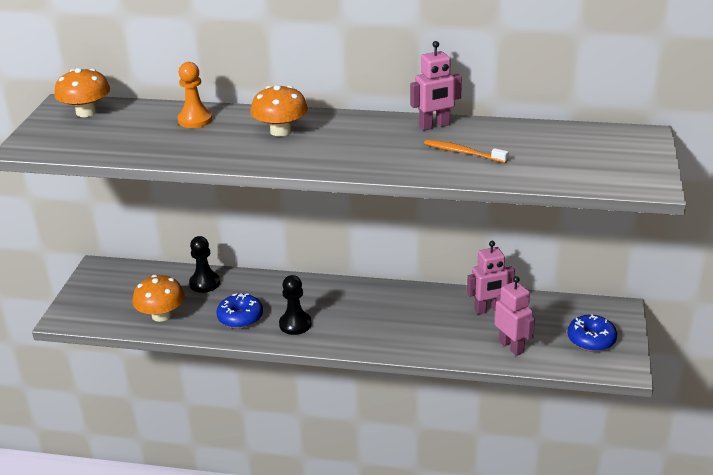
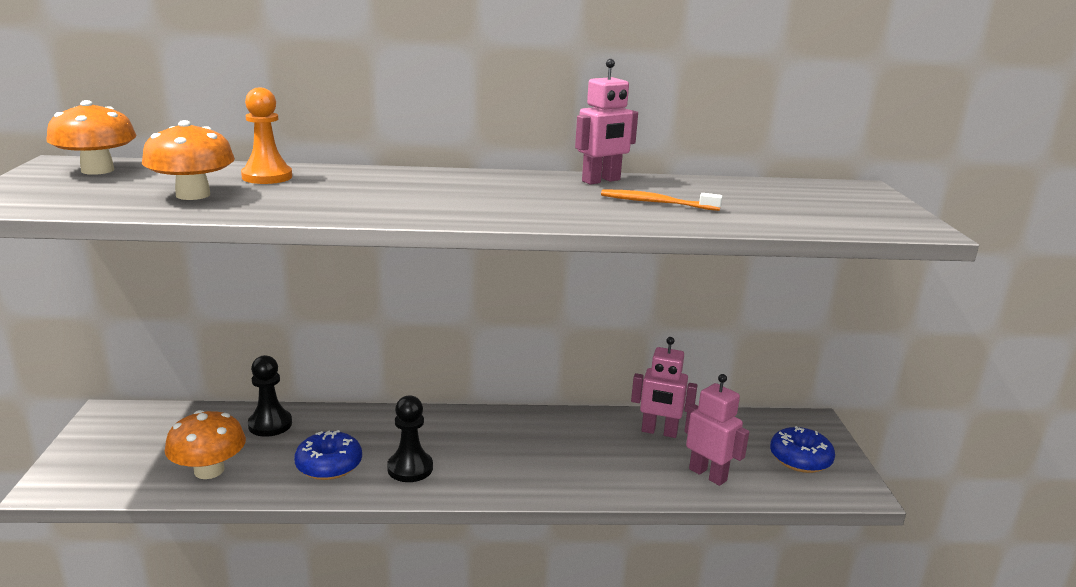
camera: 15 degrees left, 10 degrees down
(280, 131) = (396, 186): orange mushroom -> orange mushroom (193, 195)
(488, 309) = (659, 432): pink robot -> pink robot turned 45 degrees clockwise

